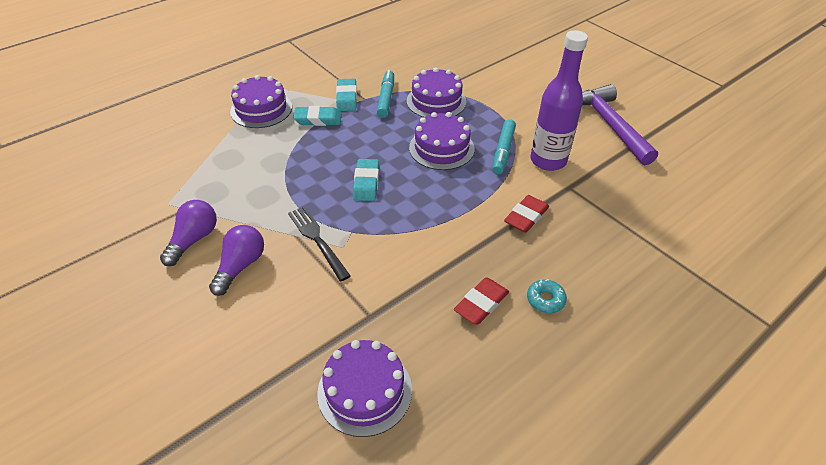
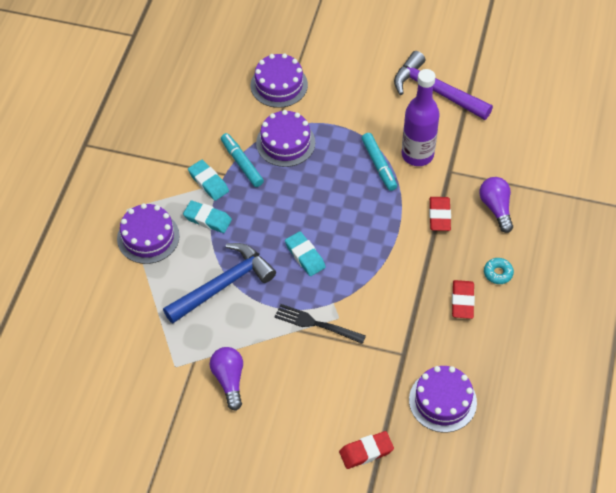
camera: 35 degrees left, 10 degrees up
(233, 388) = (366, 451): none -> red eraser
(240, 266) = (284, 377): purple light bulb -> purple light bulb (496, 208)
(276, 168) = (223, 285): none -> blue hammer
(318, 119) = (207, 219): turquoise eraser -> turquoise eraser turned 60 degrees clockwise
(441, 148) = (331, 189): purple cake -> purple cake (279, 85)

